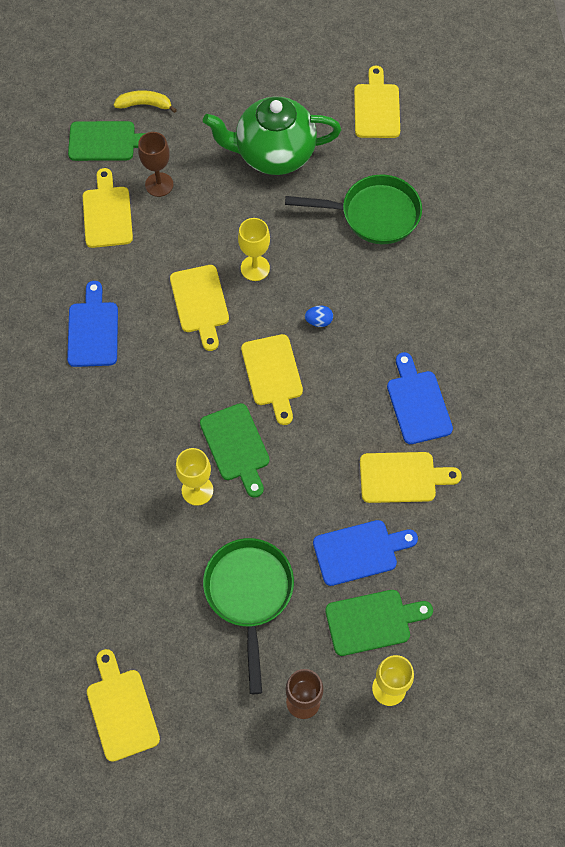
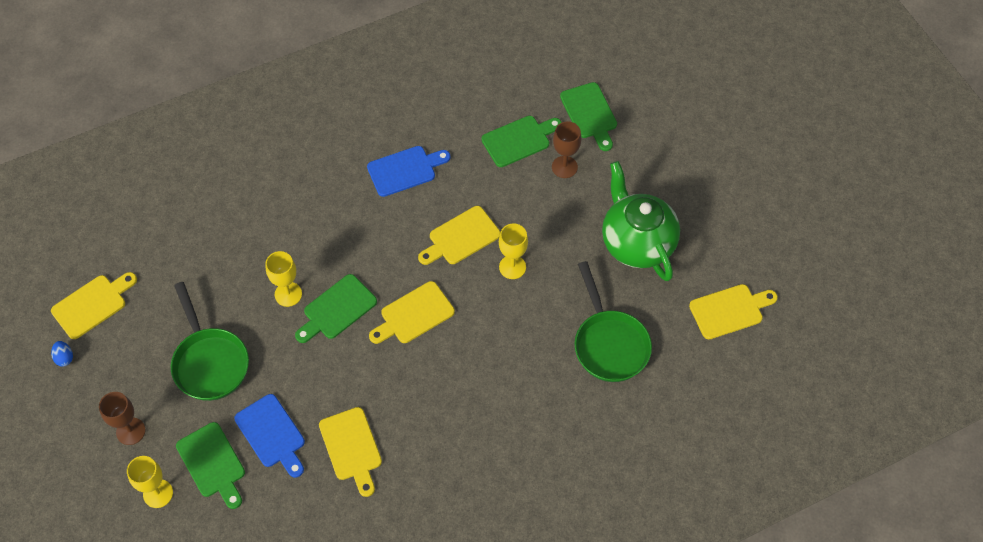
camera: 70 degrees right, 5 degrees down
(107, 213) = (519, 140): yellow cutting board -> green cutting board
(145, 104) = (641, 128): yellow banana -> none
(249, 594) = (209, 362): green pan -> green pan turned 90 degrees clockwise
(319, 321) = (479, 334): blue egg -> blue egg (64, 358)
(417, 403) = (428, 439): blue cutting board -> none

